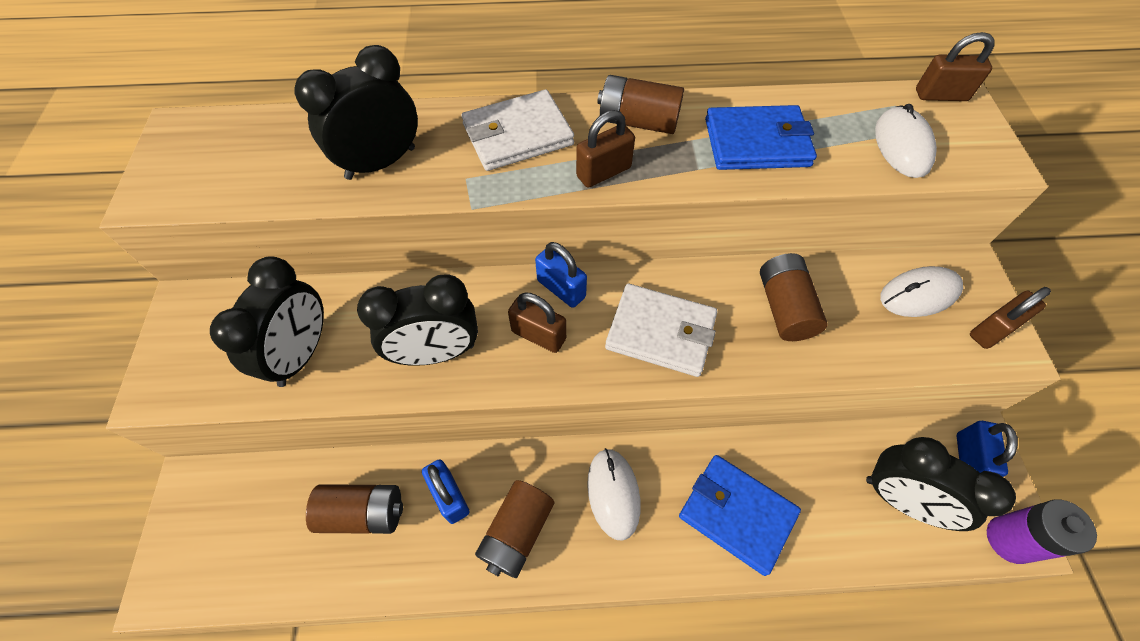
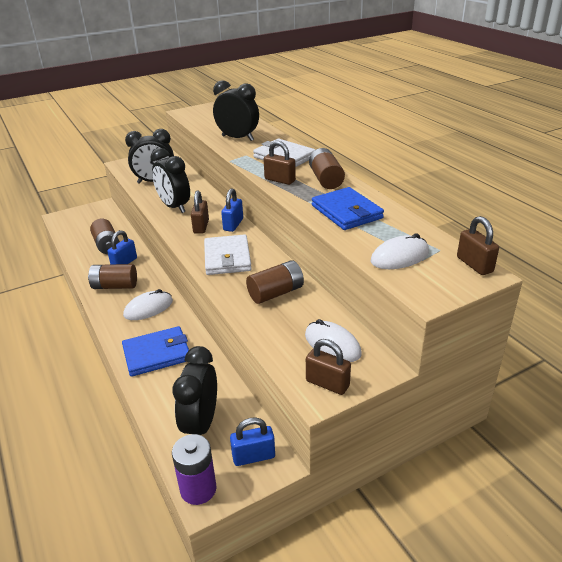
camera: 65 degrees right, 25 degrees down
(736, 514) = (157, 354): blue wallet -> blue wallet turned 60 degrees clockwise

